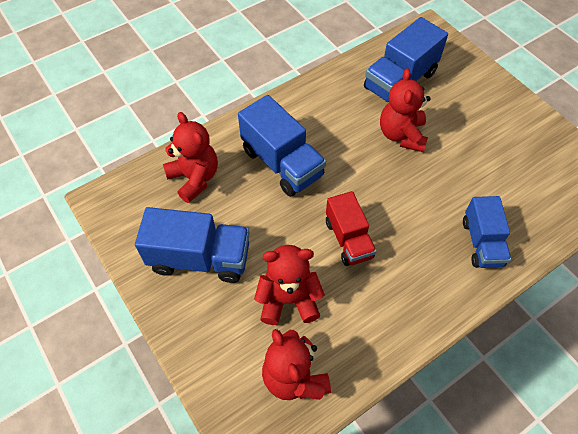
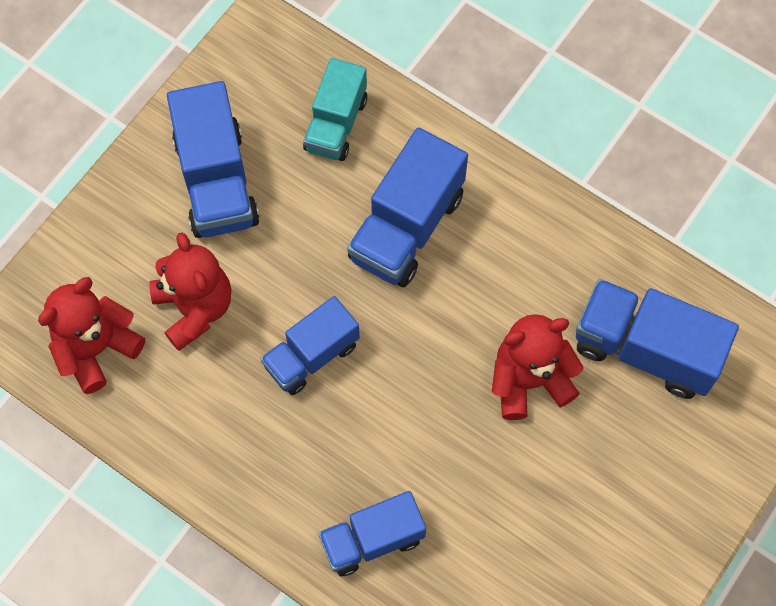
camera: 70 degrees right, 10 degrees up
(194, 178) = (336, 124): red teddy bear -> turquoise truck
(348, 239) = (311, 355): red truck -> blue truck

